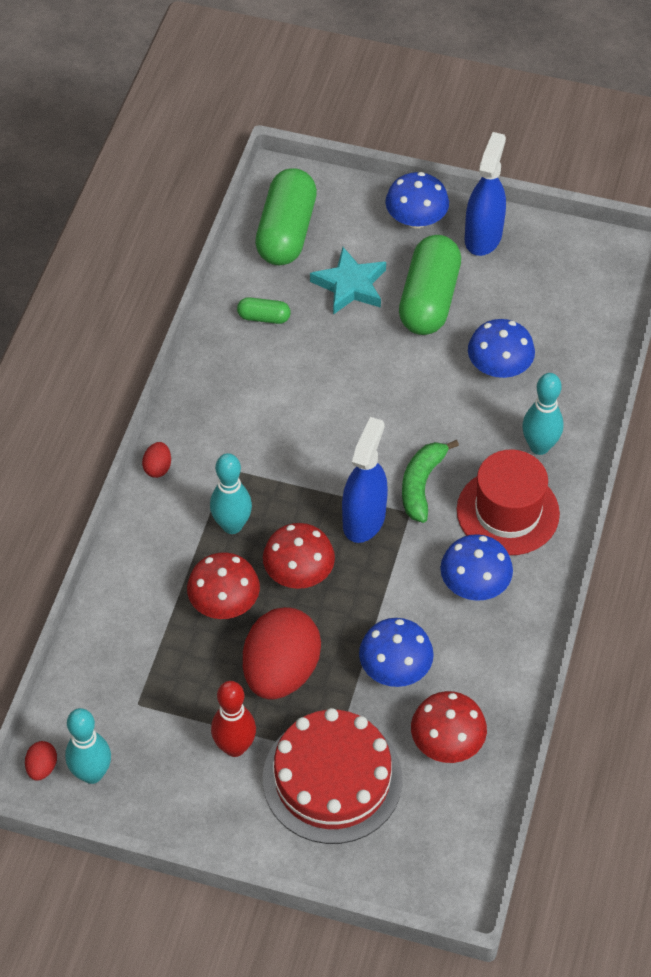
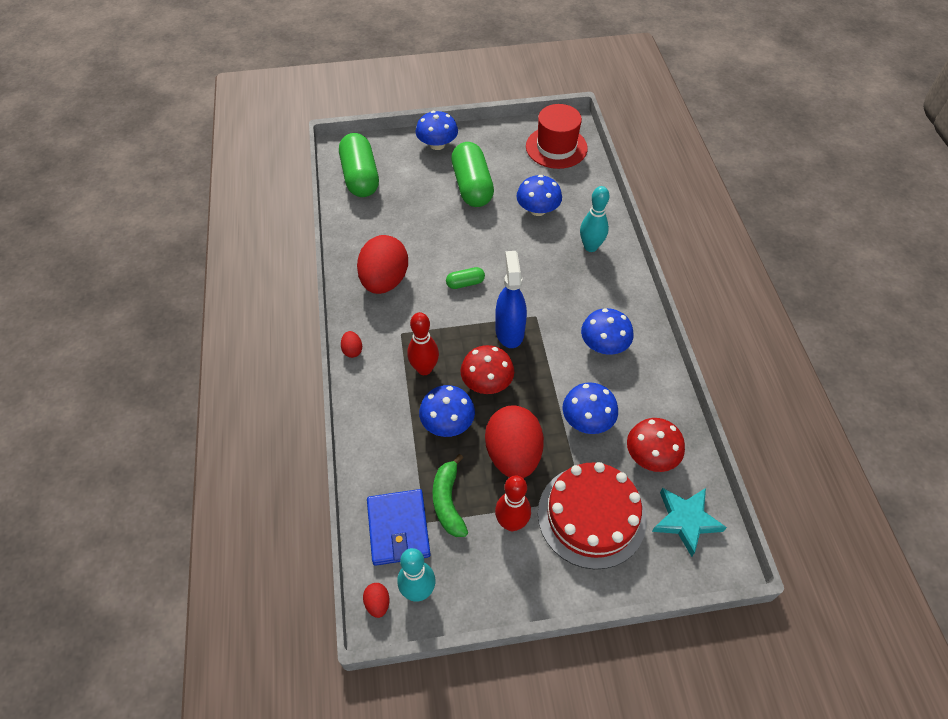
camera: 25 degrees left, 0 degrees up
(104, 699) = (398, 529): none -> blue wallet
(224, 602) = (447, 423): red mushroom -> blue mushroom
(232, 525) = (424, 369): turquoise bowling pin -> red bowling pin
(243, 392) = (384, 281): none -> red egg
(264, 317) = (373, 231): green capsule -> green capsule (465, 283)
(350, 285) = (418, 194): turquoise star -> turquoise star (685, 520)
(421, 485) = (533, 296): green banana -> green banana (448, 501)
(483, 237) = (483, 141): blue spray bottle -> none
(507, 512) = (596, 292): red hat -> red hat (556, 147)

